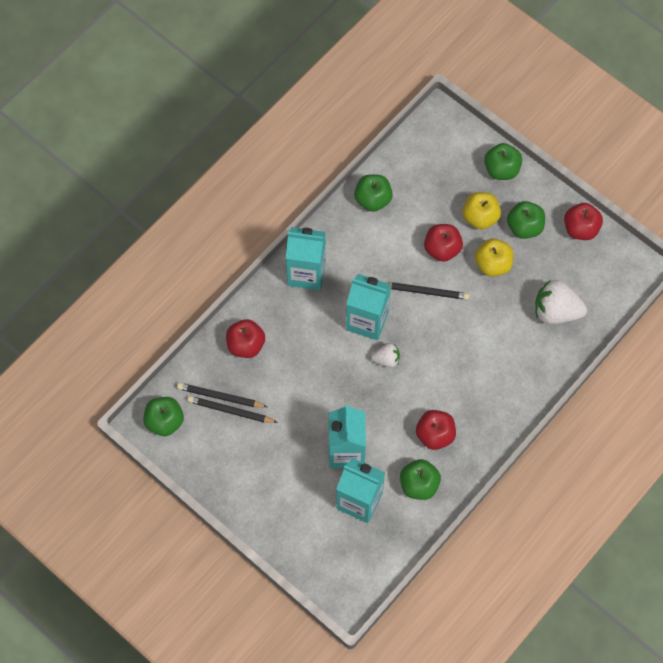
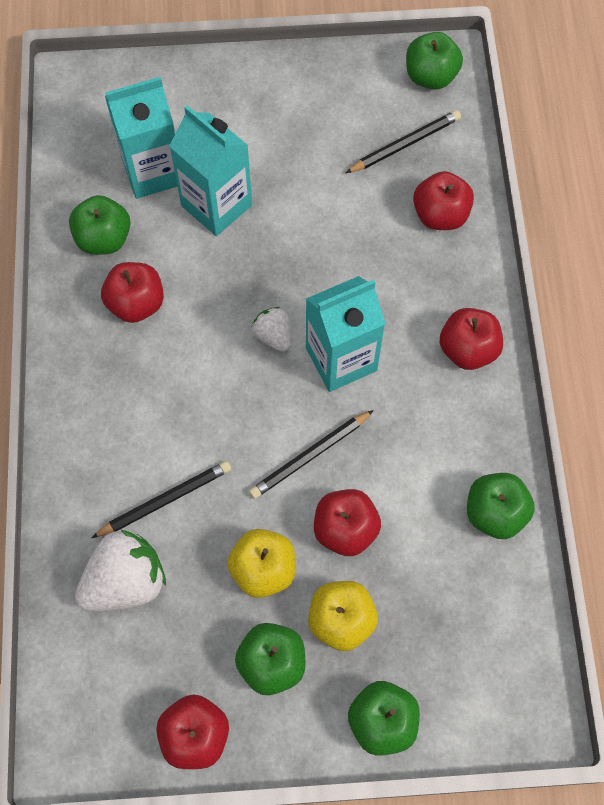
camera: 135 degrees right, 0 degrees up
(230, 411) = (379, 140): black pencil -> black pencil (165, 500)
(306, 273) = (467, 350): turquoise carton -> red apple
(386, 359) = (273, 336): white strawberry -> white strawberry turned 105 degrees clockwise

